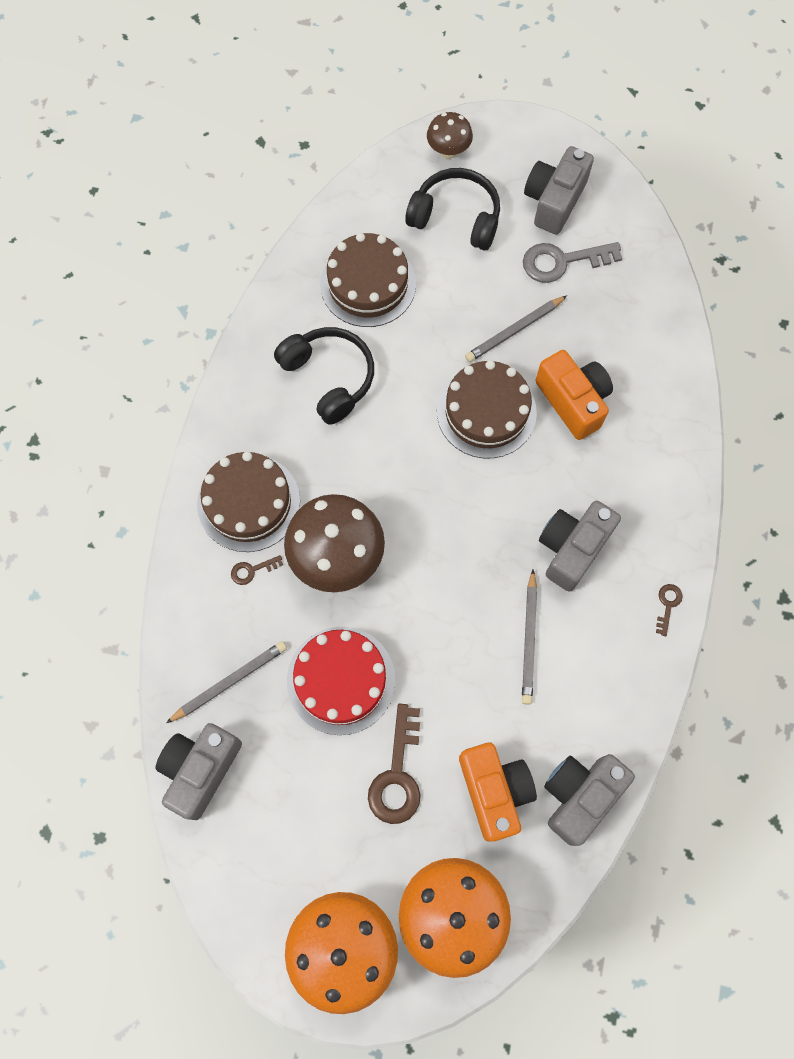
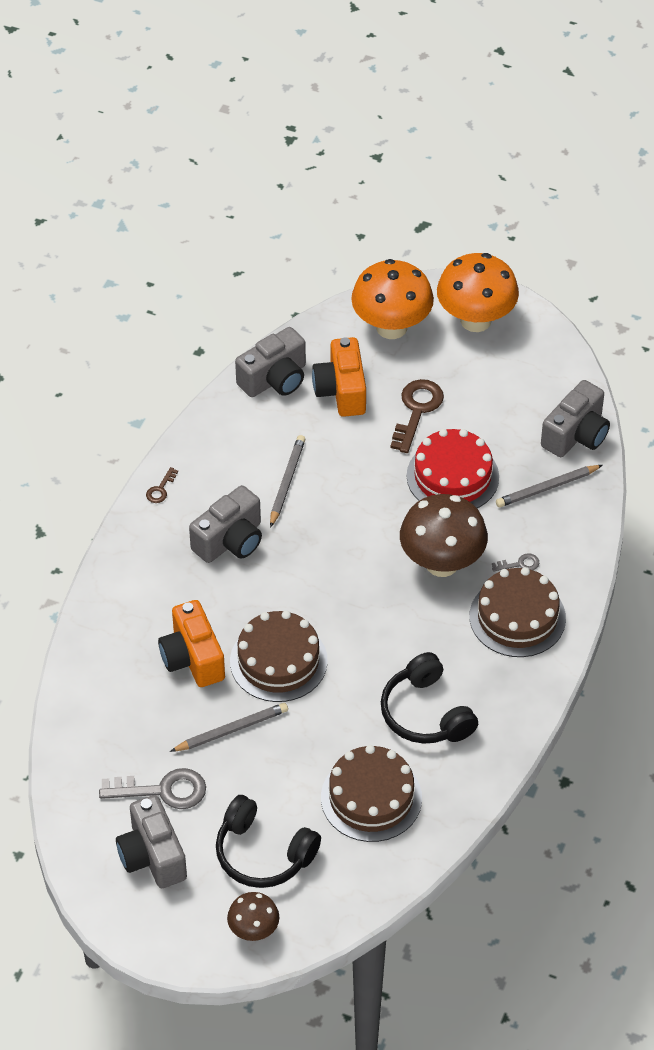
camera: 170 degrees left, 20 degrees down
(252, 570) = (520, 564): brown key -> grey key
(554, 201) = (152, 856): grey camera -> grey camera turned 120 degrees clockwise

